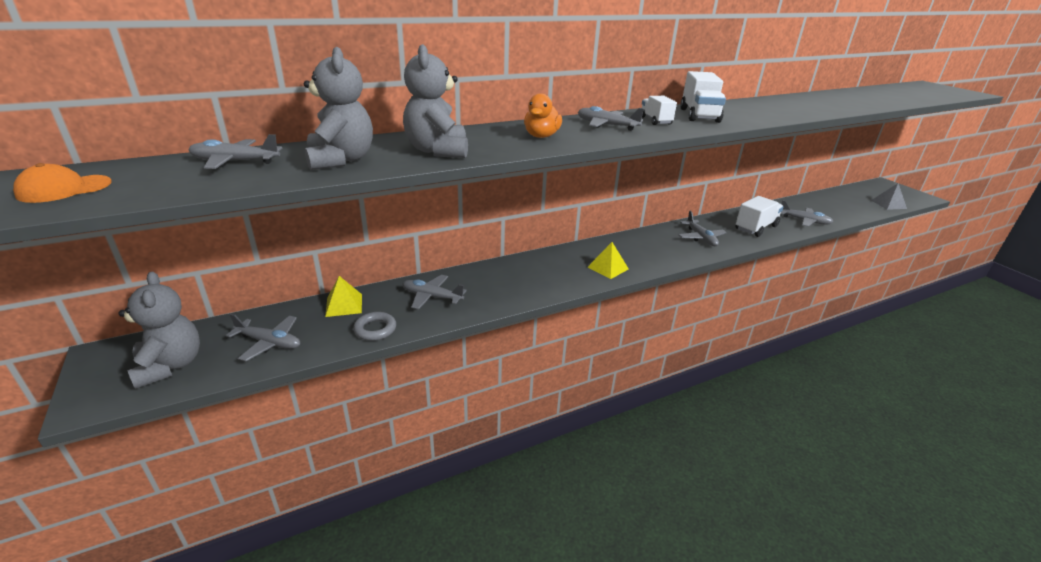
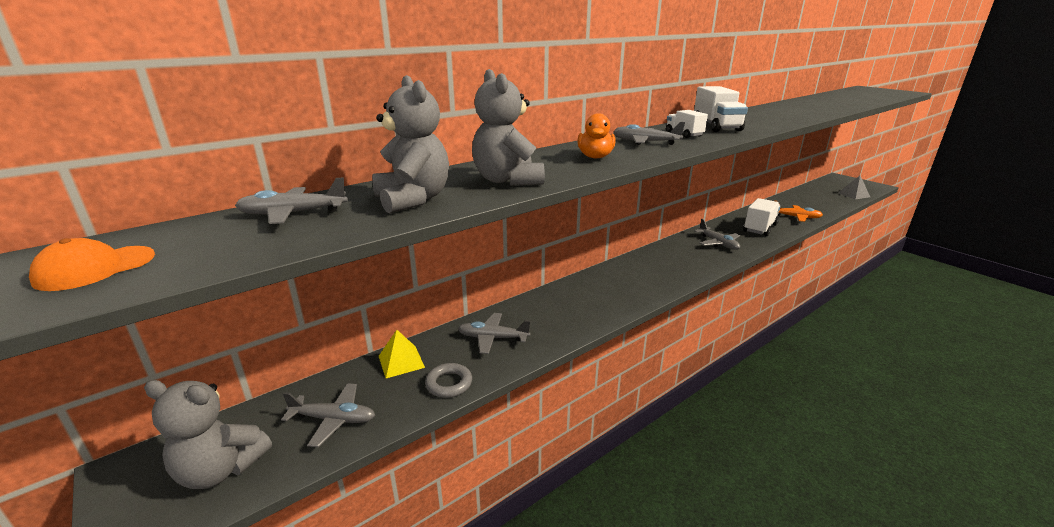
camera: 10 degrees left, 5 degrees down
(170, 366) = (220, 469): grey teddy bear -> grey teddy bear turned 135 degrees clockwise
(608, 268) = (651, 283): yellow pyramid -> none
(804, 221) = (796, 217): grey plane -> orange plane

